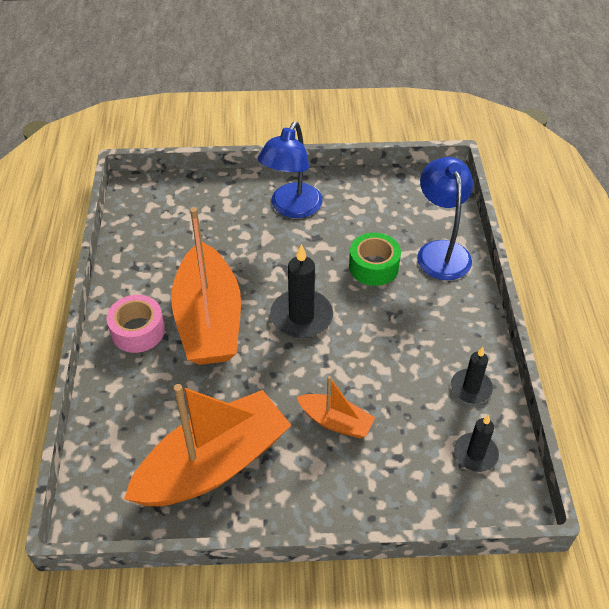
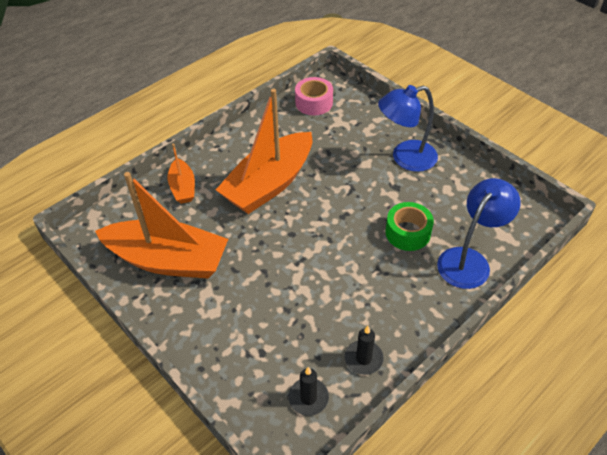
camera: 50 degrees right, 0 degrees up
(138, 331) = (227, 160): pink tape -> pink tape (314, 103)
(301, 316) = (321, 225): black candle -> none
(336, 422) = (256, 299): orange boat -> orange boat (183, 187)

